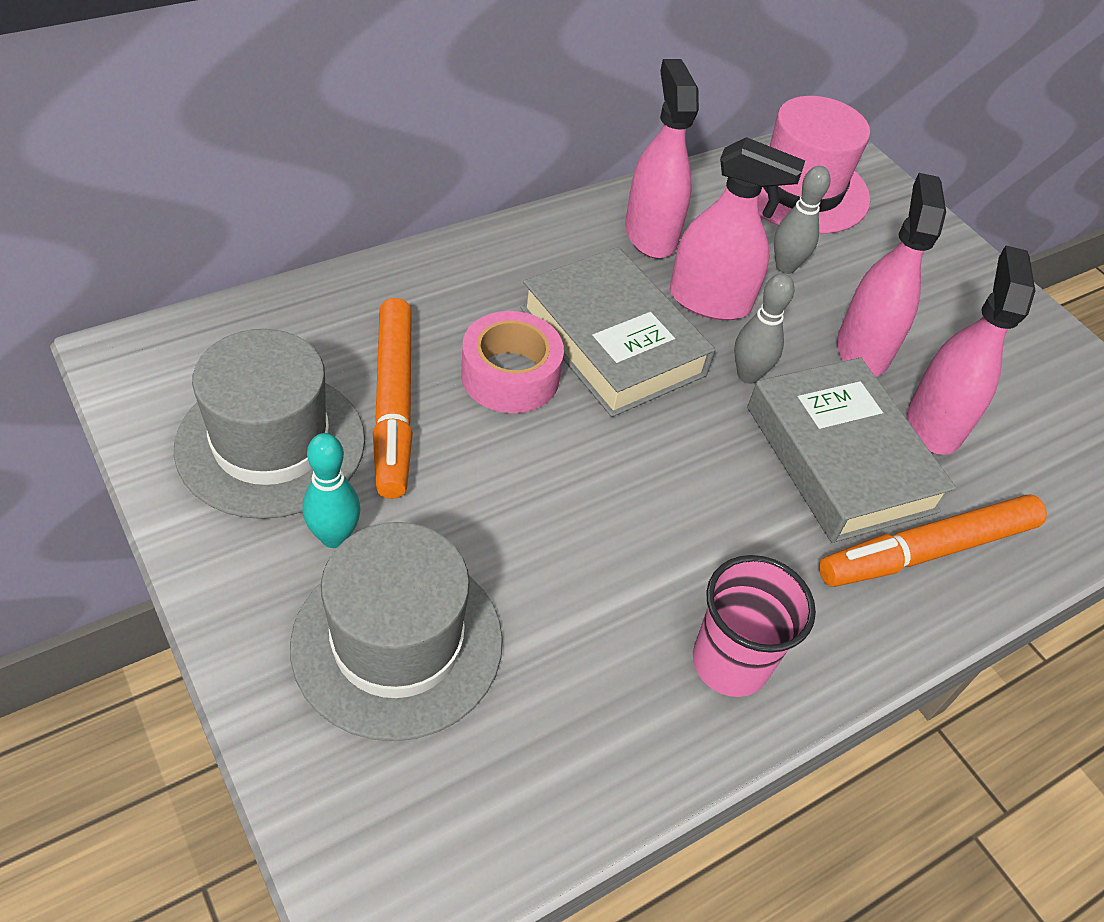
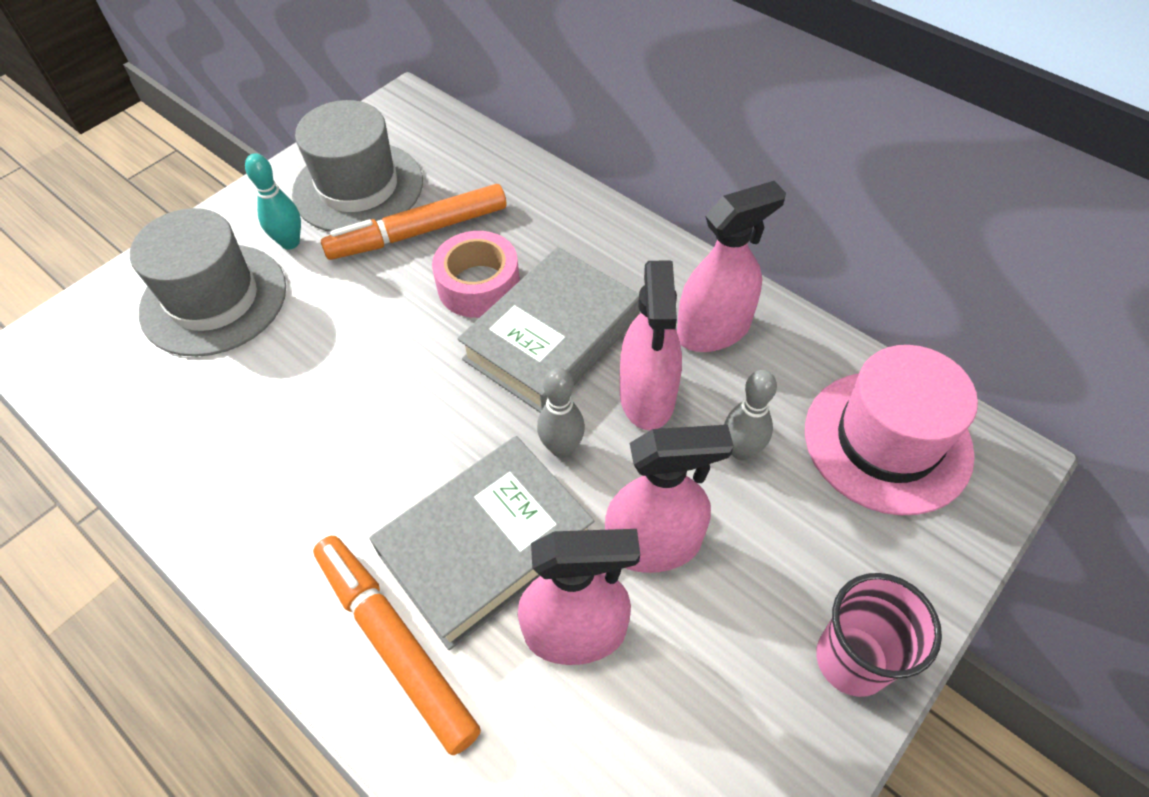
camera: 80 degrees right, 5 degrees up
(730, 663) = (233, 497): pink cup -> pink cup (852, 659)

